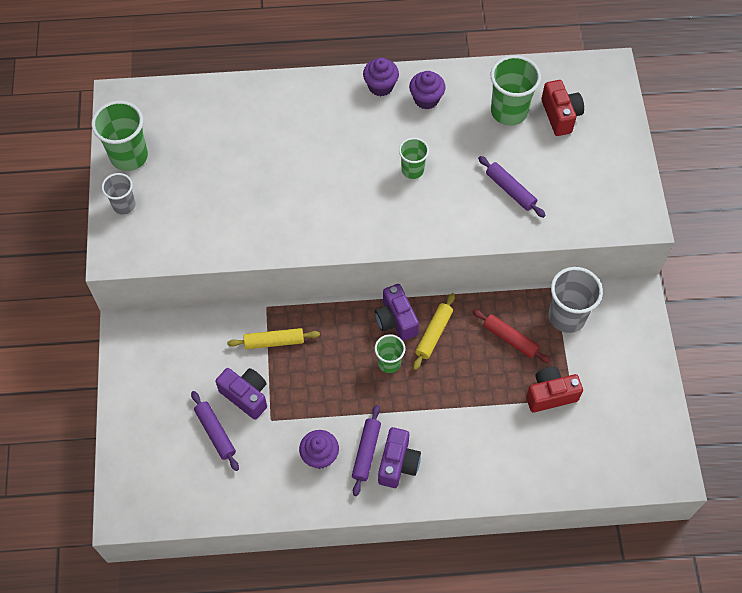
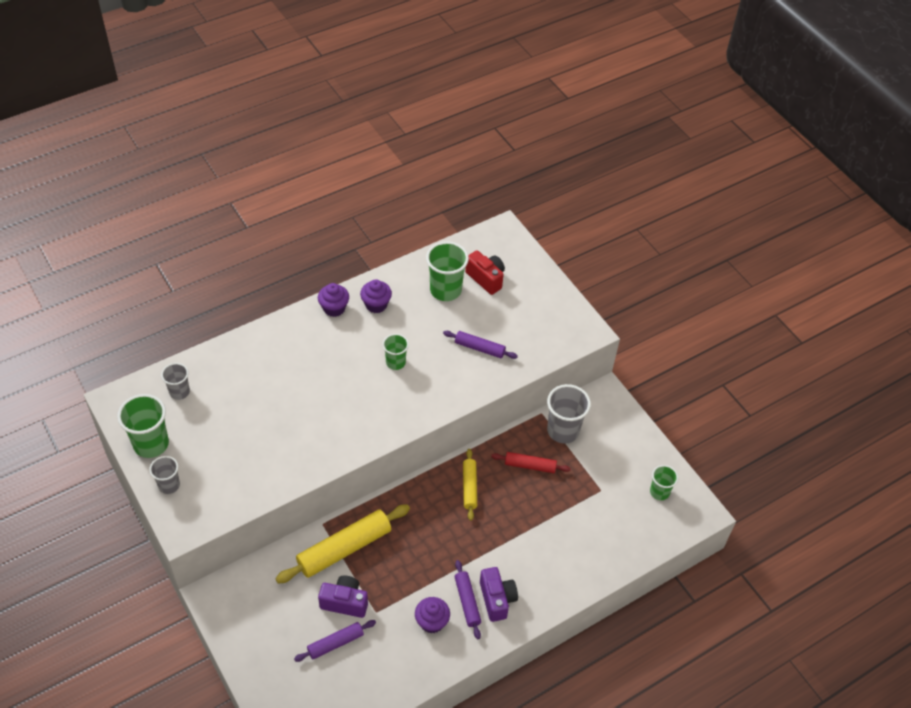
camera: 30 degrees left, 10 degrees down
(183, 114) = (179, 392): none -> grey cup
(215, 432) = (335, 643): purple rolling pin -> purple rolling pin turned 60 degrees counterclockwise
(274, 341) = (344, 549): yellow rolling pin -> yellow rolling pin, size x1.81
(389, 363) = (447, 524): green cup -> green cup (659, 492)
(396, 320) = (434, 489): purple camera -> none
(550, 395) = (583, 494): red camera -> none

